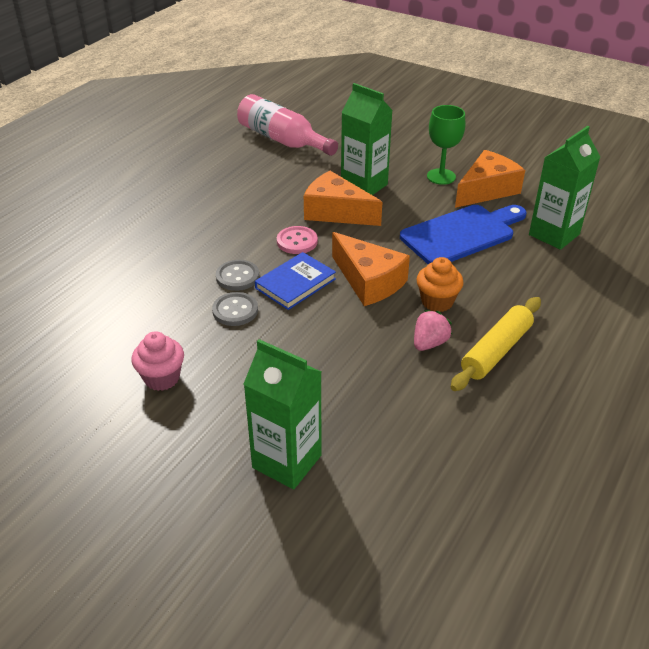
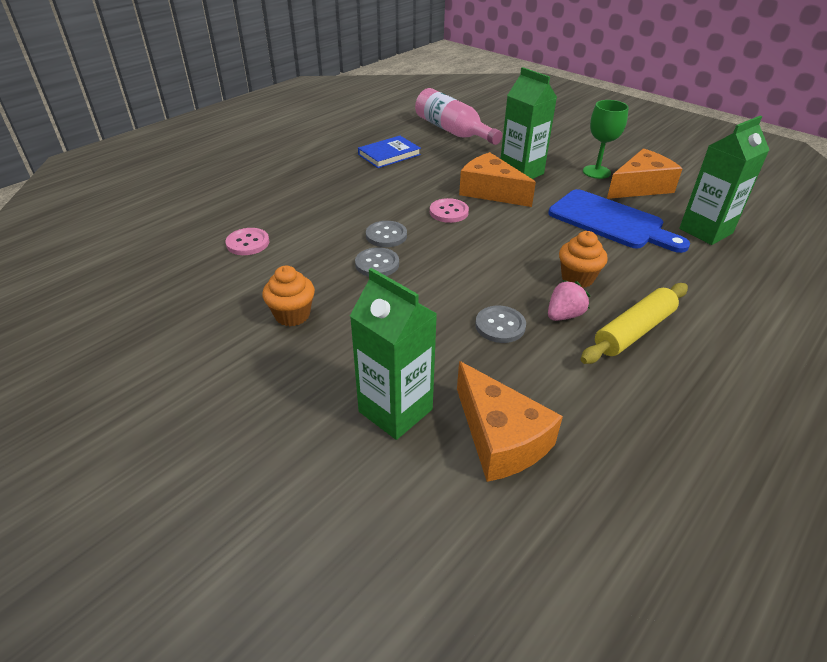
camera: 10 degrees right, 0 degrees up
(92, 303) = (248, 243): none -> pink button
(162, 378) = (292, 315): pink cupcake -> orange cupcake
(295, 283) = (440, 247): blue book -> blue book (389, 154)
(369, 281) = (511, 253): orange cheese -> orange cheese (500, 438)
(370, 362) = (500, 326): none -> grey button
(461, 234) = (610, 221): blue cutting board -> blue cutting board turned 60 degrees clockwise

